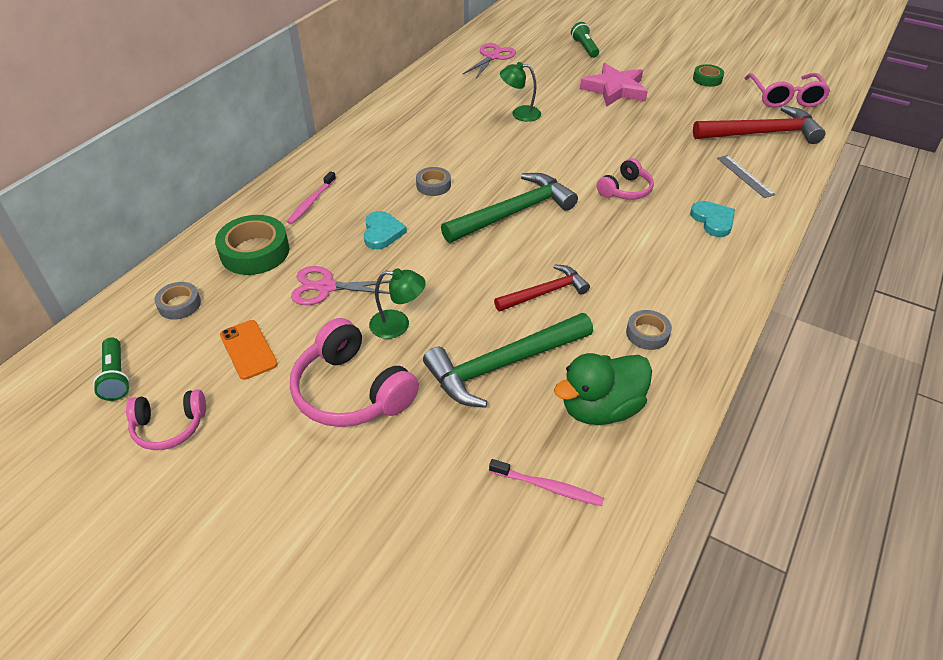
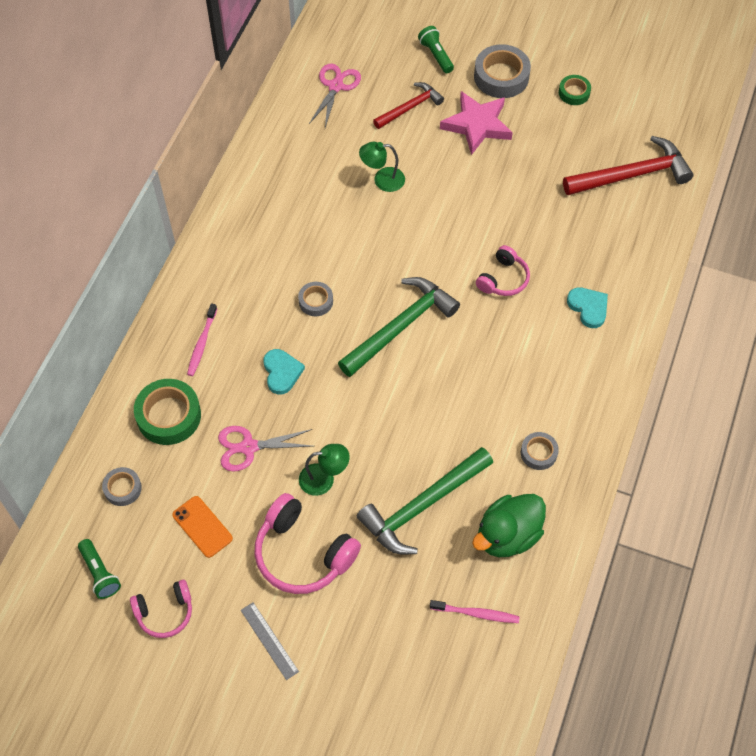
camera: 10 degrees left, 15 degrees up
(545, 292) = (445, 421): red hammer -> red hammer (410, 107)
(641, 64) = (501, 76): none -> grey tape
(745, 176) = (616, 241): grey ruler -> grey ruler (269, 640)
(785, 98) = (656, 113): pink glasses -> none

